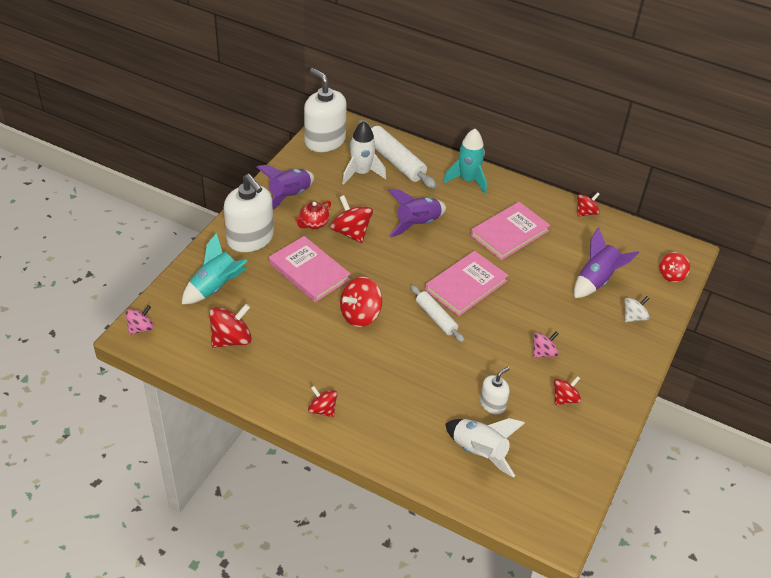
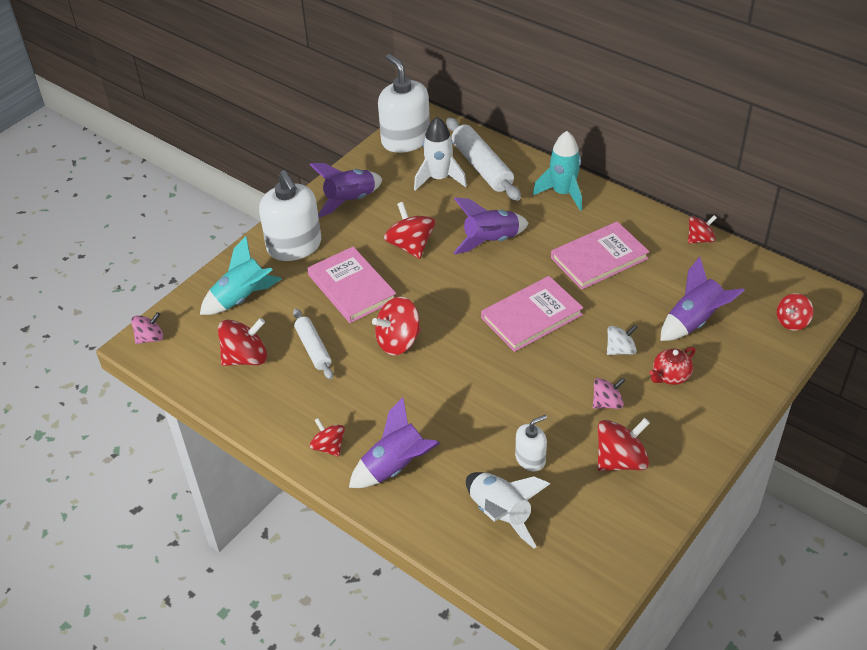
camera: 15 degrees right, 0 degrees up
(313, 224) = (370, 233): red teapot -> red teapot (670, 376)
(383, 421) = (395, 467): none -> purple rocket
(436, 317) = (486, 351): white rolling pin -> white rolling pin (313, 348)
(564, 398) = (620, 460): red spinning top -> red spinning top, size x1.58
(634, 317) = (731, 369): white spinning top -> white spinning top (620, 350)

